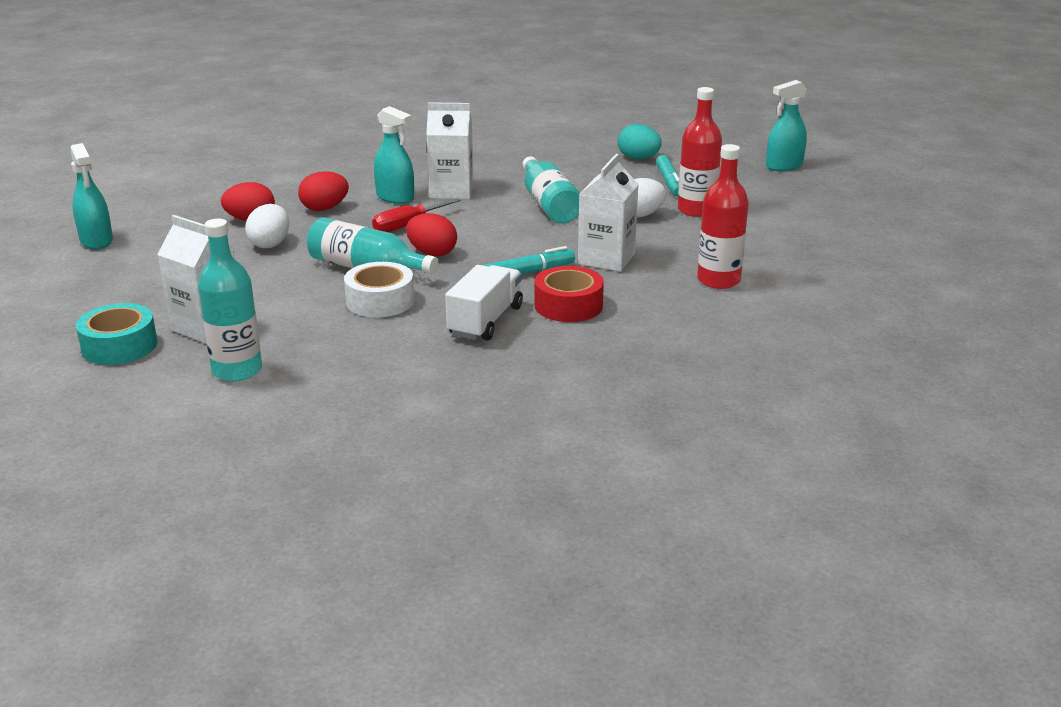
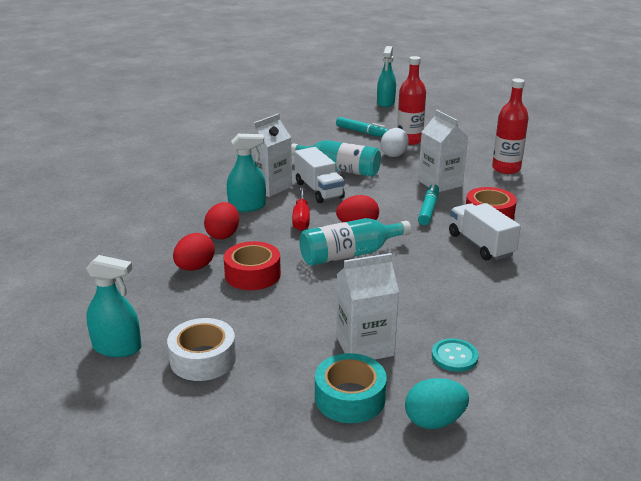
camera: 50 degrees left, 0 degrees up
(237, 370) = (454, 356): turquoise bottle -> turquoise button
(270, 244) = (252, 274): white egg -> red tape
(380, 301) = (408, 267): white tape -> white tape (203, 359)
(482, 212) = (319, 190): none -> white truck
(638, 158) = (314, 126): turquoise egg -> turquoise egg (434, 421)

